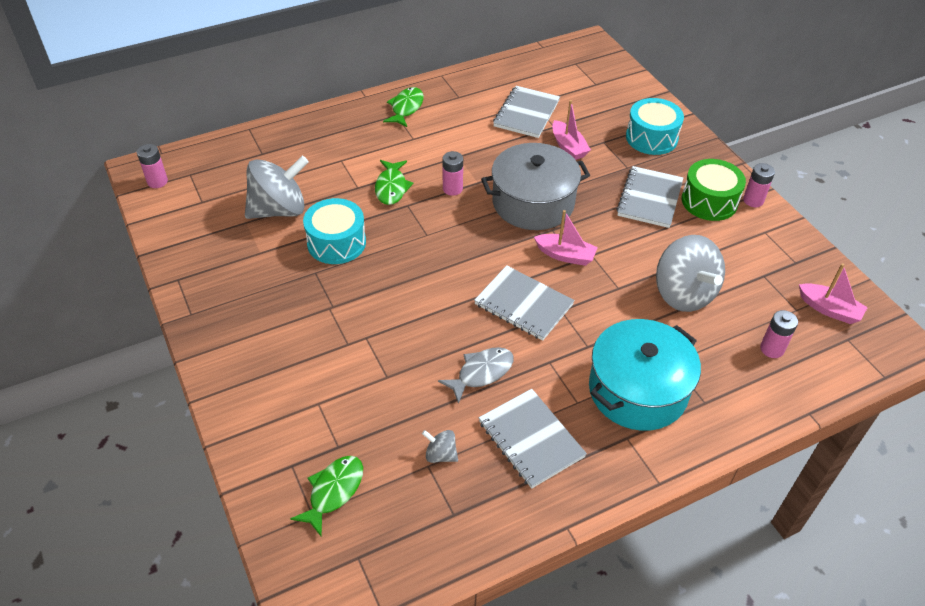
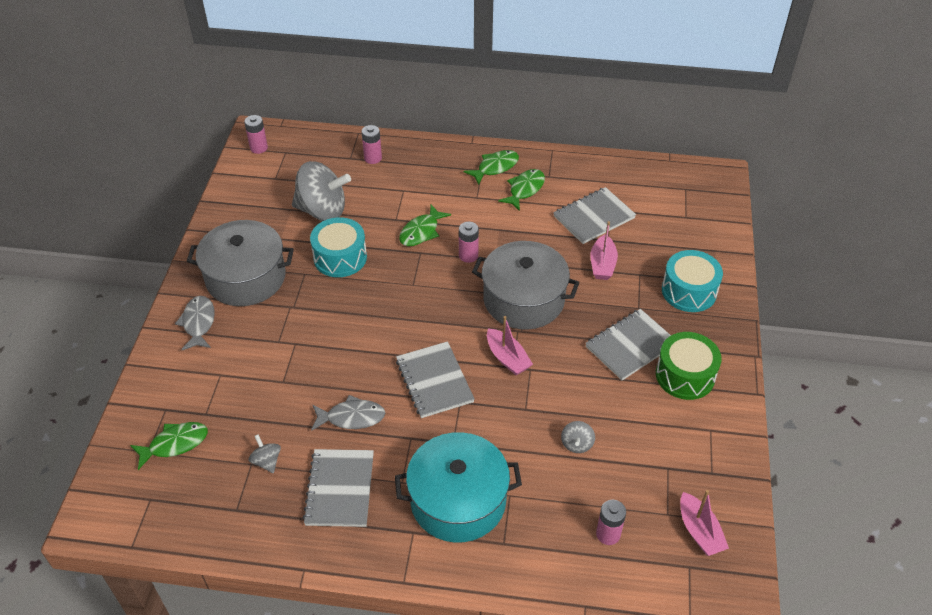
camera: 35 degrees right, 0 degrees up
(249, 368) = (198, 323): none -> grey fish
(258, 303) = (246, 277): none -> grey pot
(449, 115) = (525, 189): none -> green fish
(683, 294) = (576, 444): grey spinning top -> grey spinning top, size x0.44
(753, 200) = (729, 396): pink battery -> pink battery (373, 158)

